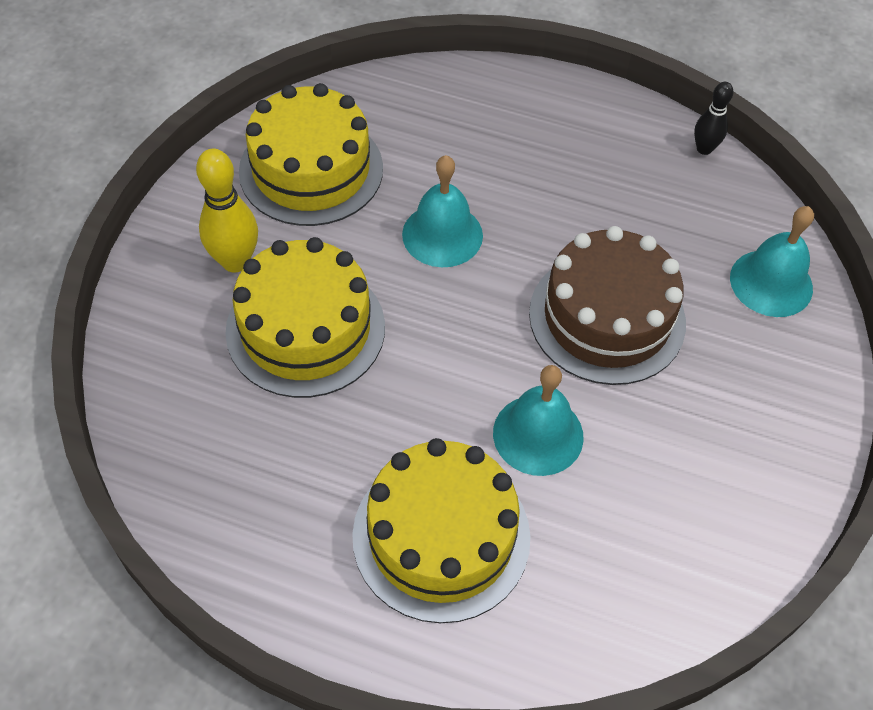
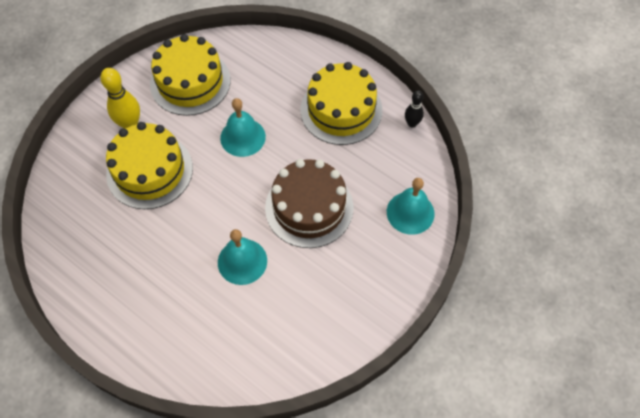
camera: 20 degrees right, 5 degrees up
(441, 536) = (169, 300): yellow cake -> yellow cake (341, 110)

